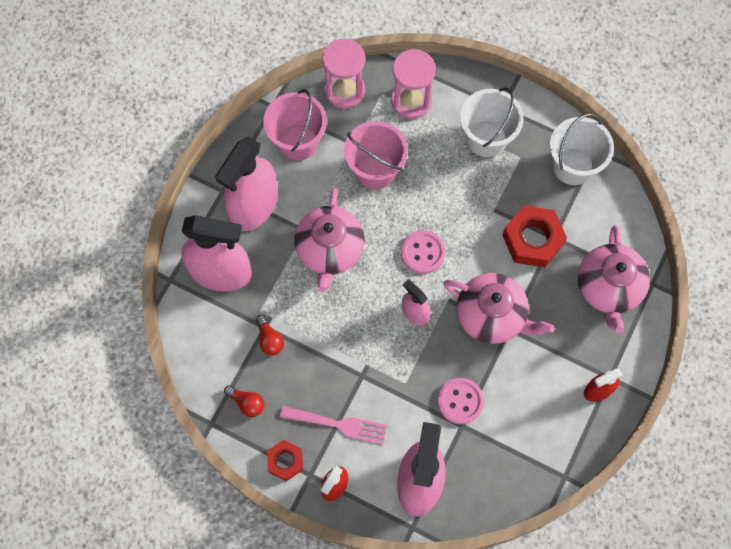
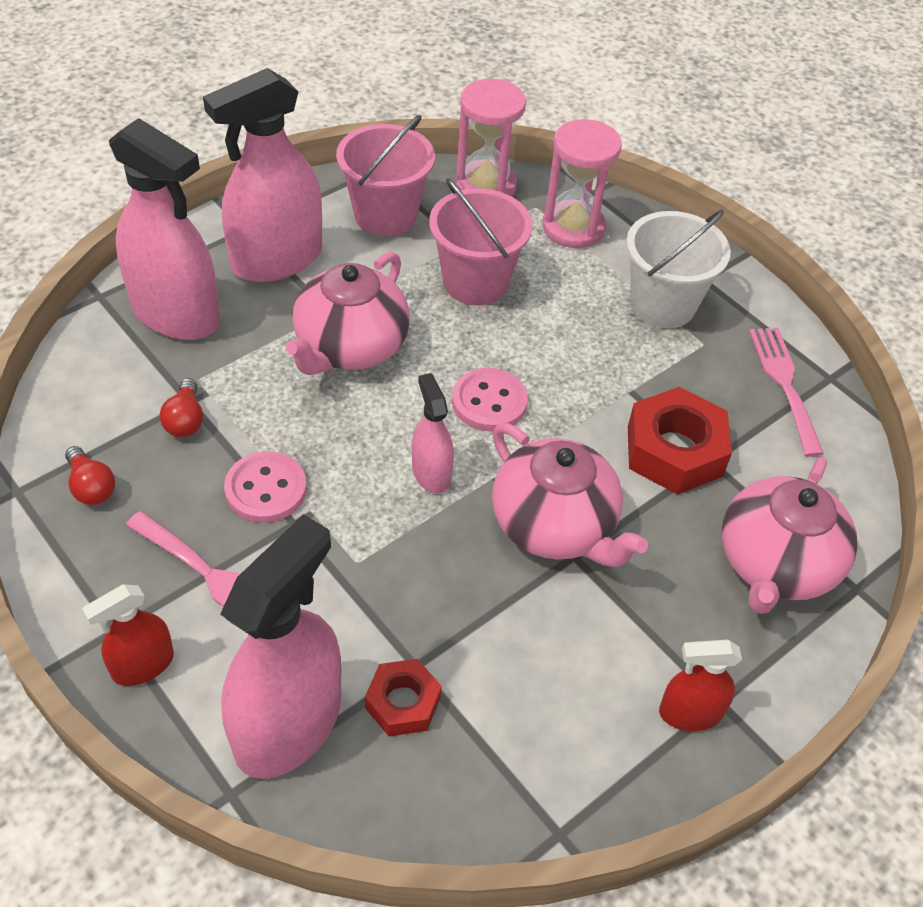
camera: 20 degrees right, 20 degrees down
(285, 461) = (90, 592): red nut -> red nut (403, 703)
(460, 401) = (434, 627): pink button -> pink button (266, 489)
(573, 166) = (784, 383): white bucket -> pink fork

